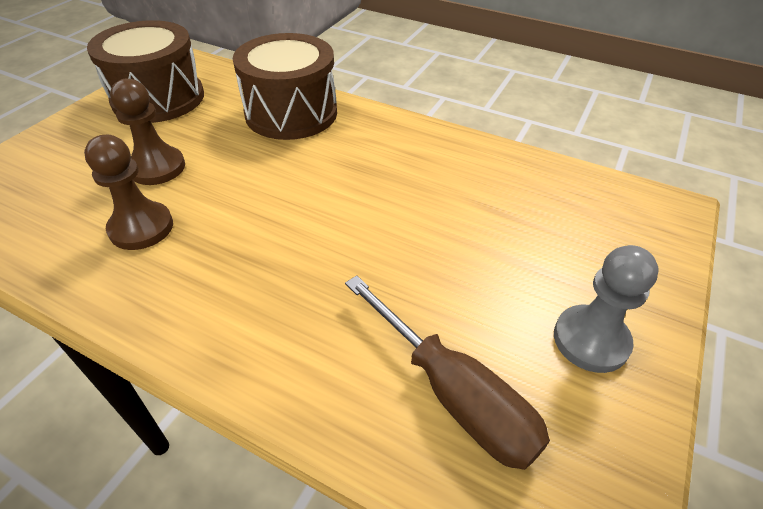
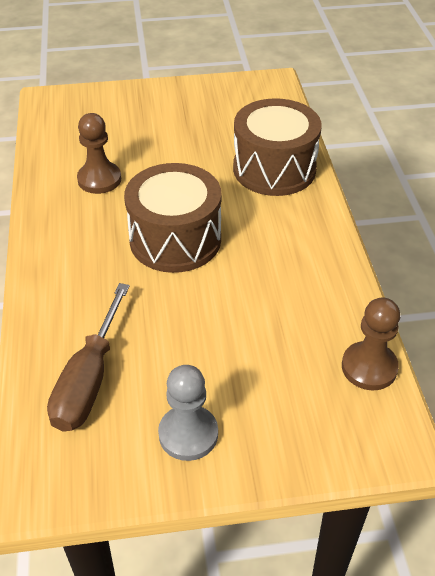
camera: 55 degrees right, 0 degrees up
(157, 168) = (153, 150): brown pawn -> brown pawn (369, 367)
(158, 98) = (219, 103): brown drum -> brown drum (175, 239)

